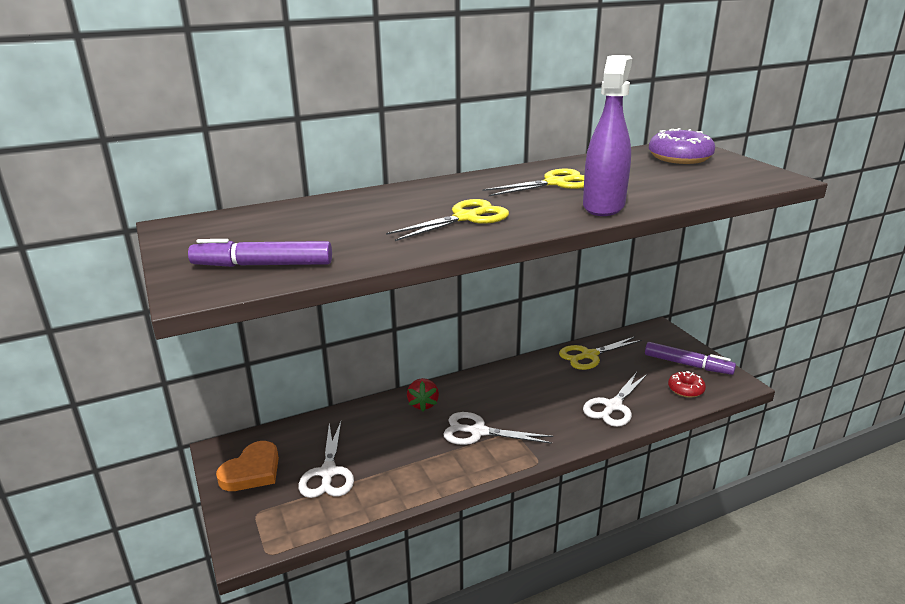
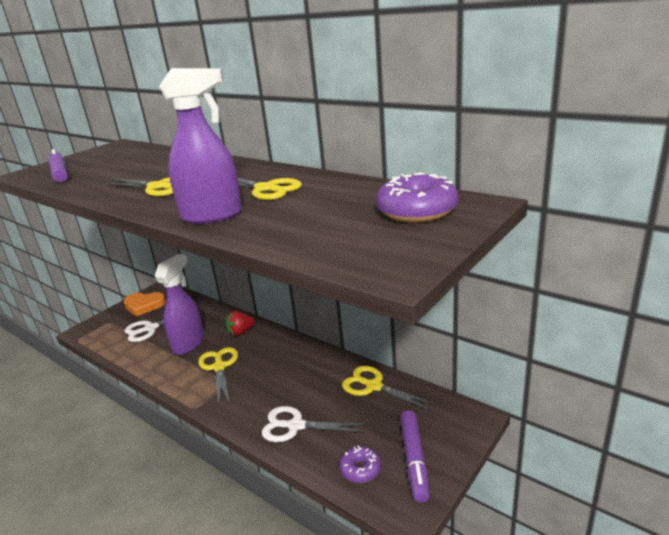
camera: 65 degrees right, 0 degrees up
(405, 446) = (189, 344): none -> purple spray bottle
(478, 432) = (219, 367): white scissors -> yellow scissors
(685, 389) = (360, 469): red donut -> purple donut

